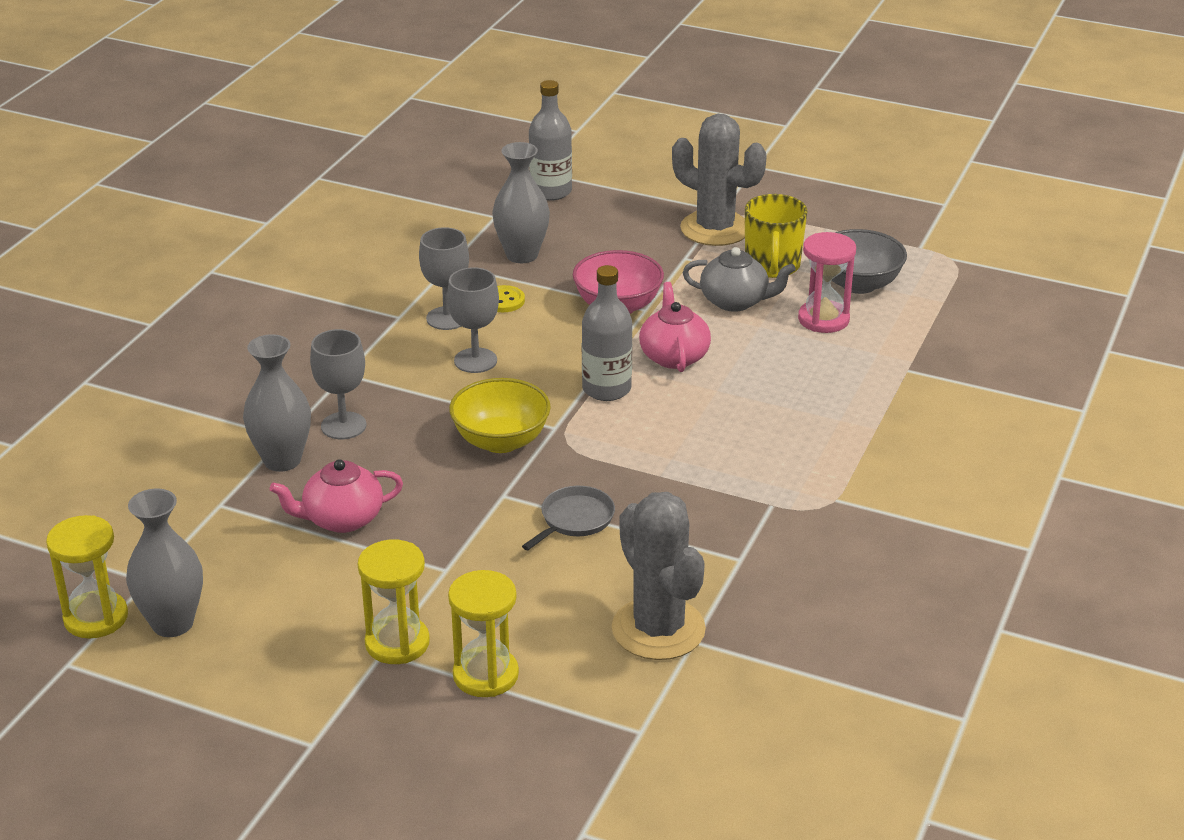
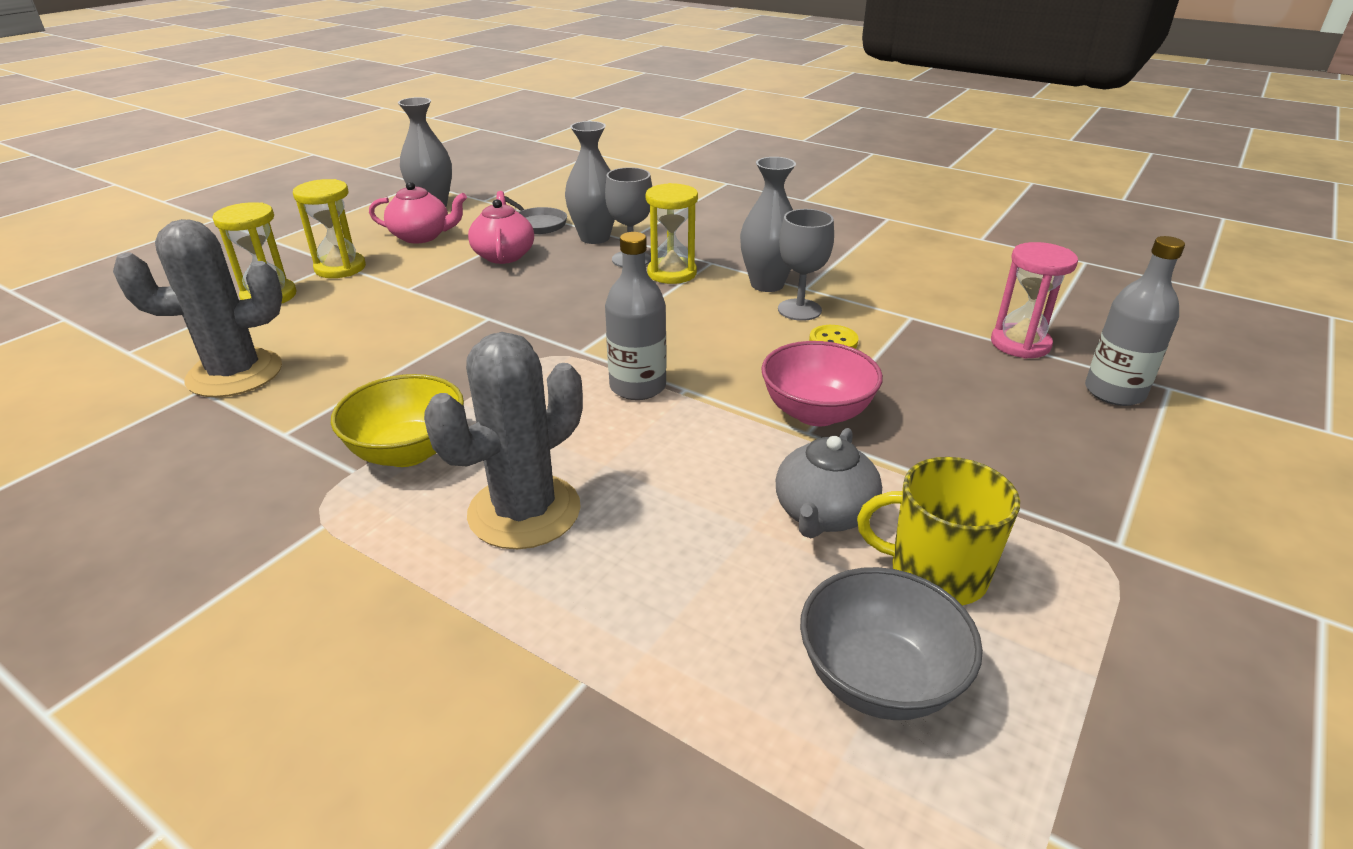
camera: 100 degrees right, 0 degrees up
(96, 618) = (458, 188): yellow hourglass -> yellow hourglass (672, 273)
(475, 360) = (716, 319): grey goblet -> none
(501, 441) = (572, 322): yellow bowl -> yellow bowl (408, 451)
(522, 255) = (938, 359): grey vase -> grey vase (767, 284)
(574, 519) = (426, 348): grey pan -> grey pan (537, 224)
(674, 356) = (691, 441): pink teapot -> pink teapot (421, 236)
(715, 229) = (1049, 527): grey cactus -> grey cactus (524, 511)
(823, 319) = (762, 603): pink hourglass -> pink hourglass (1020, 344)

